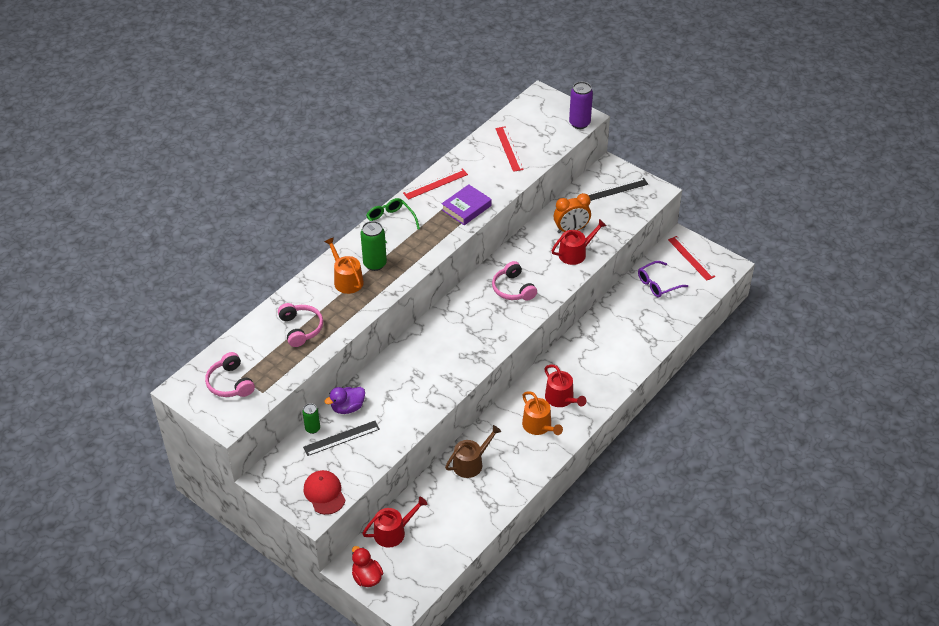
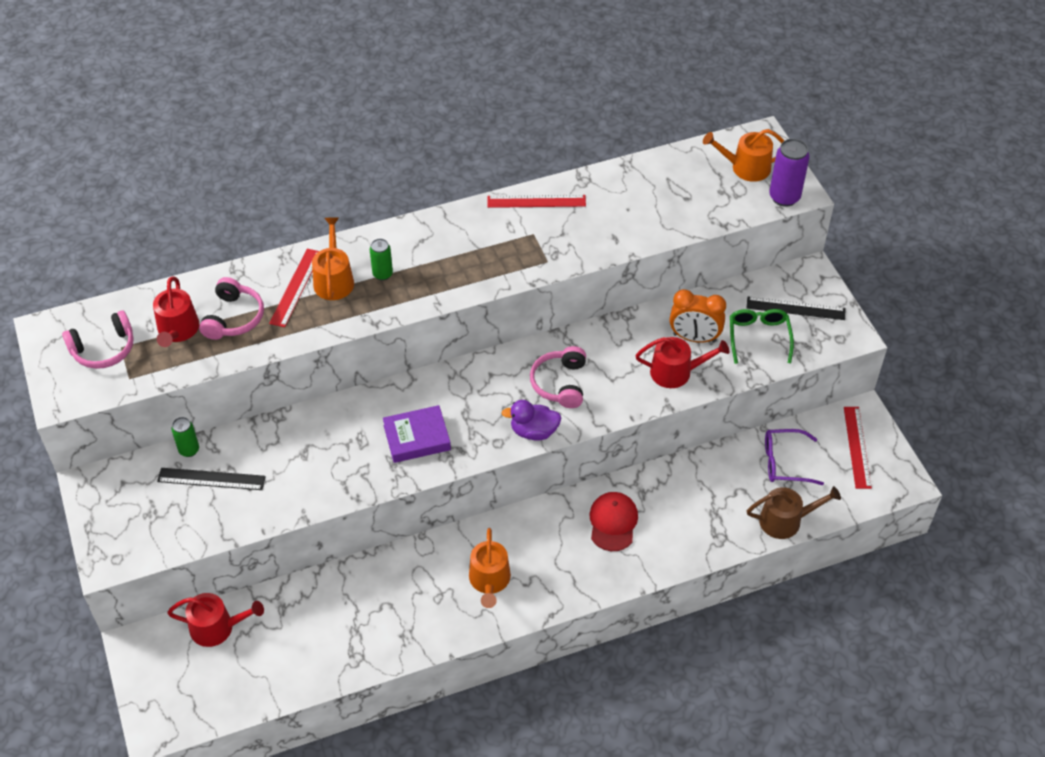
camera: 30 degrees right, 5 degrees up
(230, 383) = (104, 349): pink headphones -> pink headphones turned 120 degrees counterclockwise
(324, 493) = (139, 540): red cap -> red cap (613, 522)
(347, 408) = (248, 443): purple duck -> purple duck (534, 431)
(367, 577) = (145, 669): red duck -> none
(375, 264) = (382, 274): green can -> green can, size x0.62
(390, 222) = (443, 228): green glasses -> green glasses (759, 337)
(466, 208) = (550, 250): purple book -> purple book (417, 438)
(471, 463) = (372, 586): brown watering can -> brown watering can (785, 520)
(509, 149) = (665, 193): red ruler -> red ruler (296, 287)
(544, 115) = (745, 167): none -> orange watering can
(561, 399) = (544, 558): red watering can -> red watering can (177, 330)

